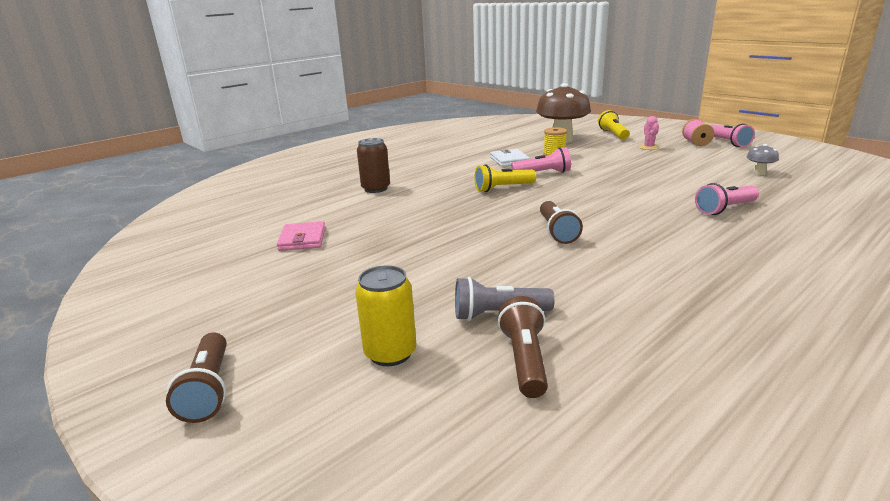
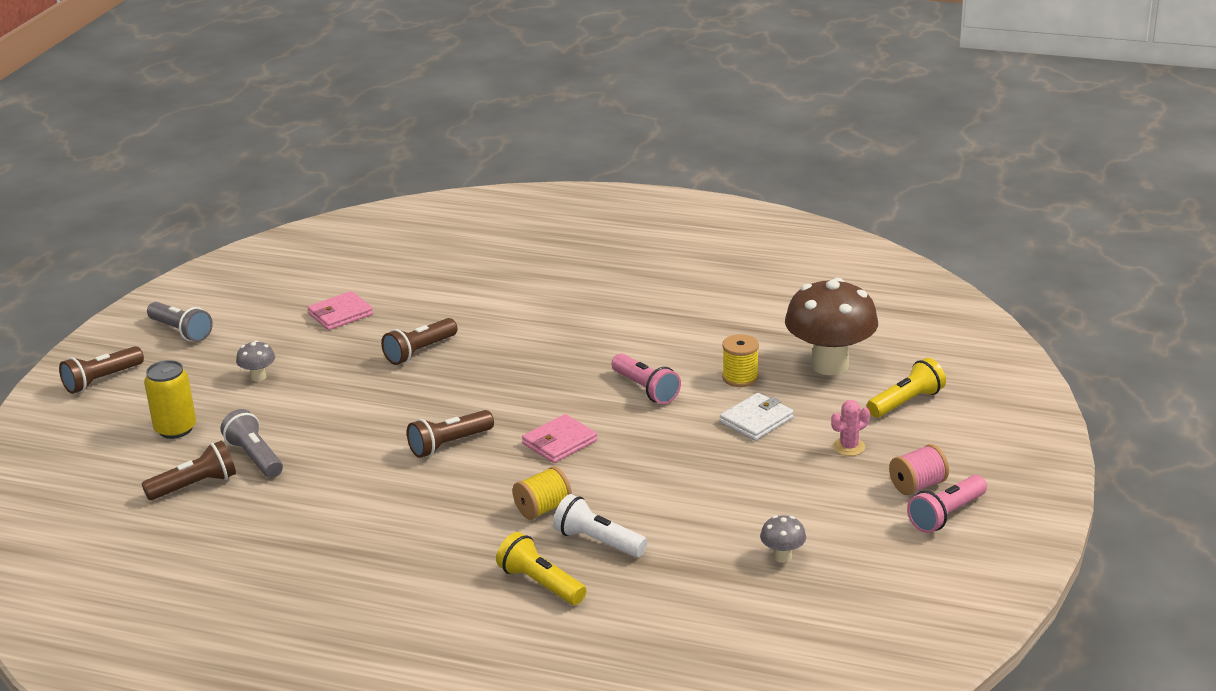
camera: 60 degrees right, 5 degrees up
(195, 316) = (181, 331): none -> grey flashlight
(350, 289) = (258, 377): none -> grey mushroom
(376, 189) = (503, 299): brown can -> none
(407, 221) = (419, 352): none -> brown flashlight
(503, 188) = (565, 377): yellow flashlight -> yellow flashlight (540, 584)
(509, 160) = (685, 350): white wallet -> white wallet (756, 420)
(586, 201) = (559, 442): none -> pink wallet
(672, 217) = (543, 509): none -> yellow spool
(725, 209) = (598, 541): pink flashlight -> white flashlight

